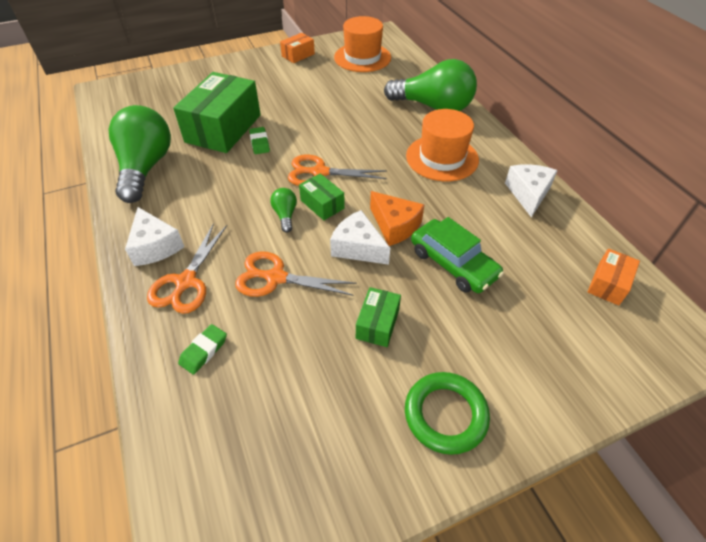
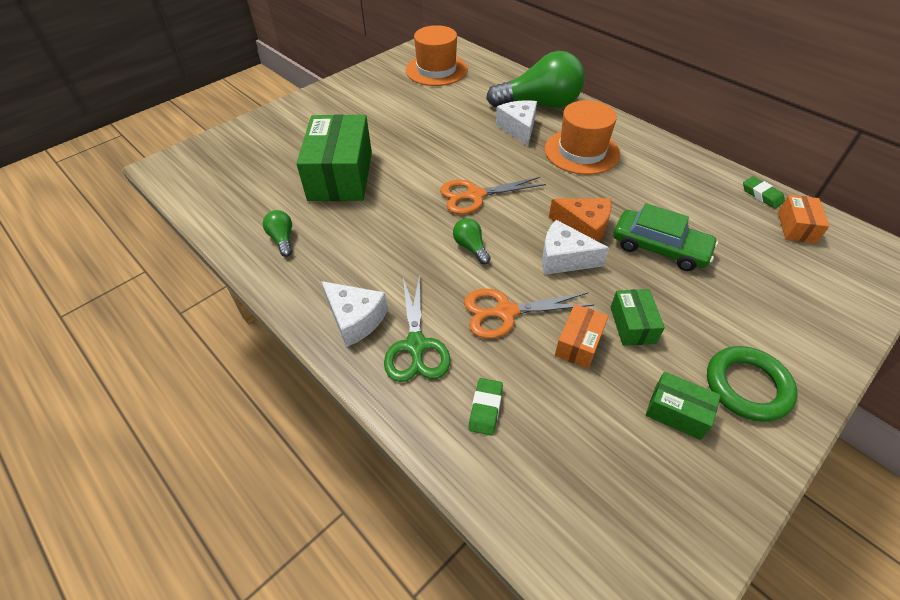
camera: 20 degrees left, 0 degrees up
(146, 168) = (282, 239): green light bulb -> green light bulb, size x0.43
(186, 282) = (416, 345): orange scissors -> green scissors
(259, 143) = (391, 181): green eraser -> green eraser (762, 195)
(298, 55) = (367, 81): orange box -> orange box (579, 343)
(322, 204) = (500, 226): green box -> green box (677, 412)
(528, 194) = (679, 166): white cheese -> white cheese (518, 128)

